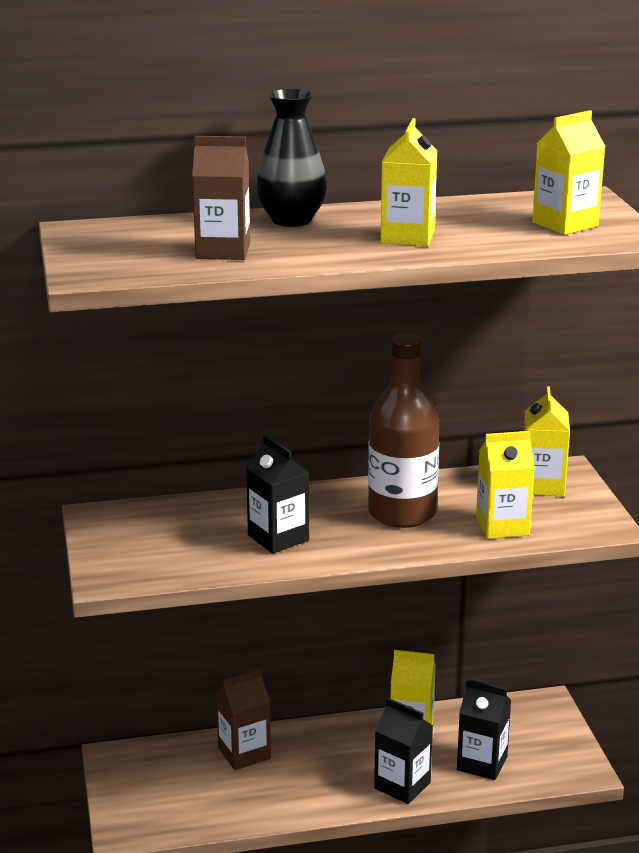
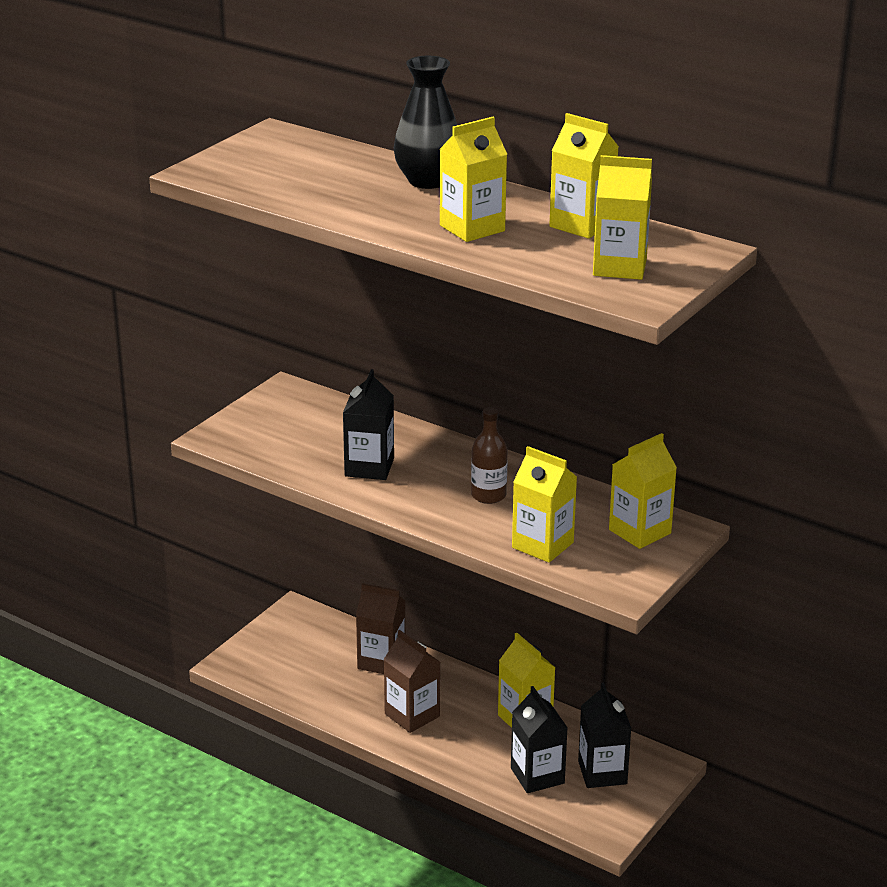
camera: 45 degrees right, 5 degrees up
(223, 251) = (321, 188): brown carton -> brown carton (412, 715)
(402, 513) = (488, 495): brown bottle -> brown bottle, size x0.52
(402, 785) = (453, 753): black carton -> black carton (602, 773)
(472, 210) = (581, 225): none -> yellow carton

